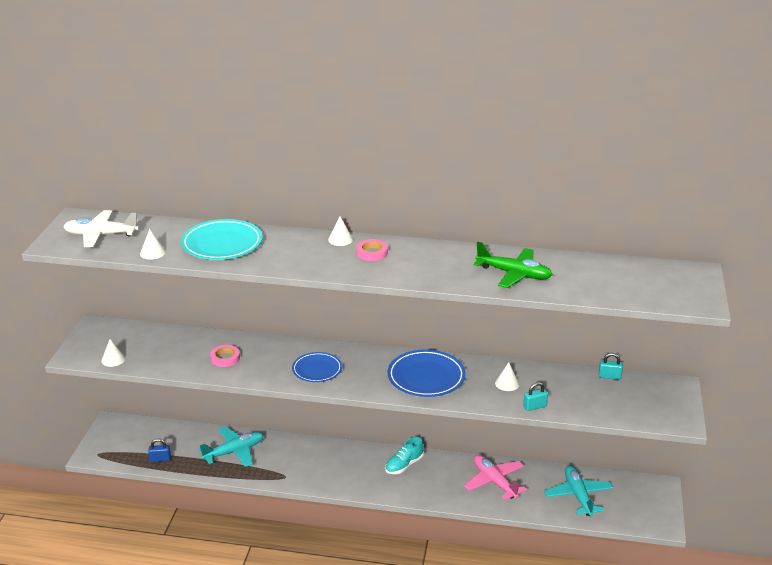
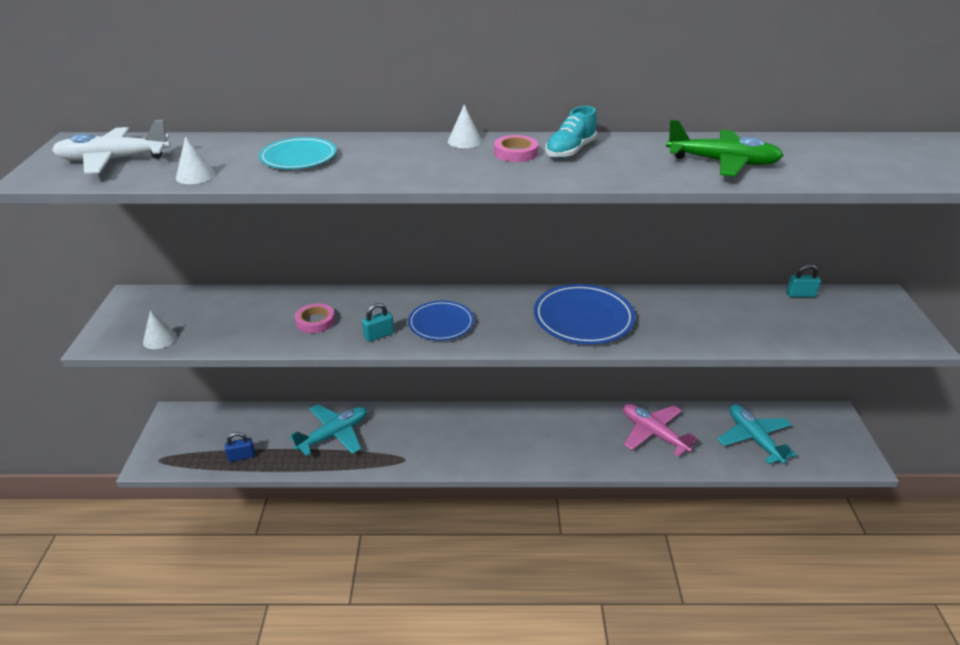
camera: 10 degrees left, 5 degrees up
(222, 244) = (298, 158): turquoise plate -> turquoise plate, size x0.65
(404, 465) = (542, 426): turquoise shoe -> turquoise shoe (570, 151)
(507, 383) = (685, 316): white cone -> none
(535, 406) = (735, 341): turquoise padlock -> turquoise padlock (379, 335)

